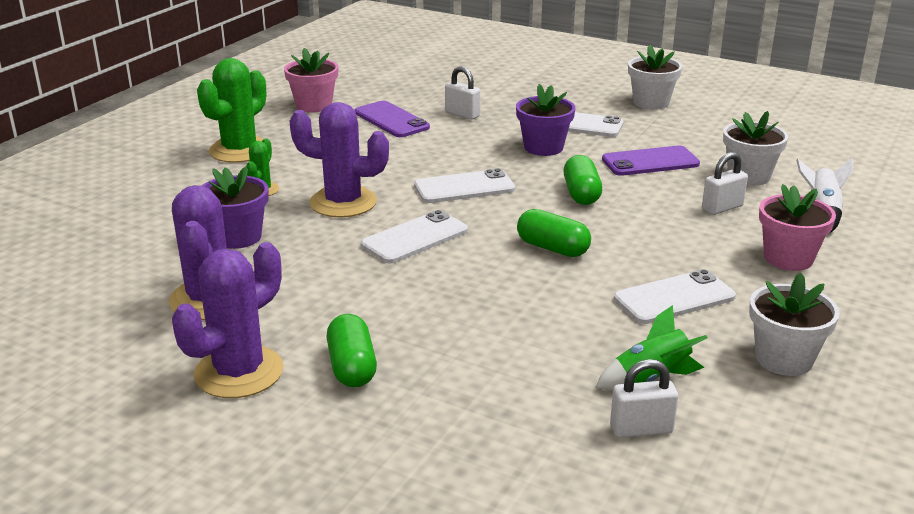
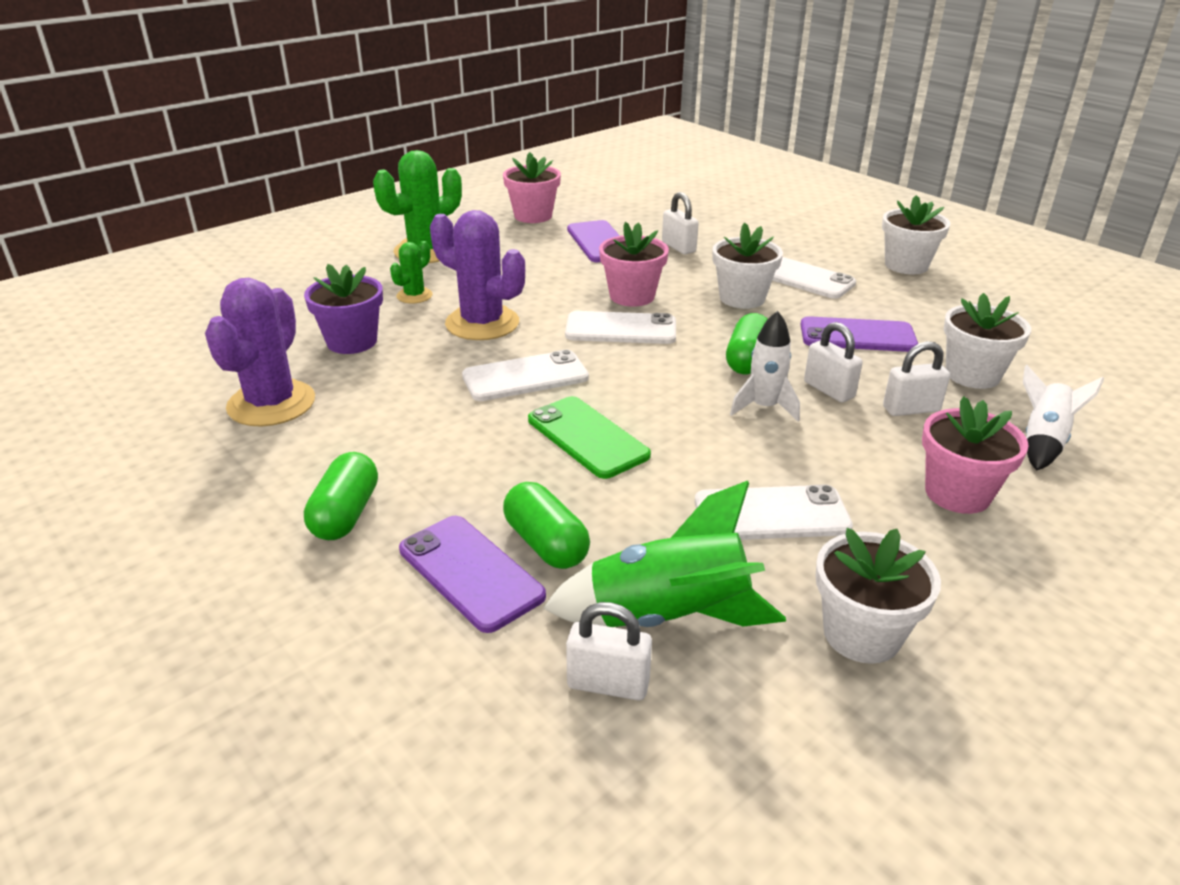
camera: 20 degrees right, 5 degrees up
(239, 372) = (232, 492): purple cactus -> none
(453, 160) = (632, 296): none -> pink flower pot
(486, 384) = (470, 572): none -> purple phone
(501, 273) = (587, 437): none -> green phone
(543, 147) = (742, 298): purple flower pot -> white flower pot
(552, 248) = (667, 419): green capsule -> green capsule (546, 543)
(618, 226) = (764, 407): none -> white rocket
(650, 379) = (667, 616): green rocket -> green rocket, size x1.56
(656, 205) = (829, 390): none -> white padlock

